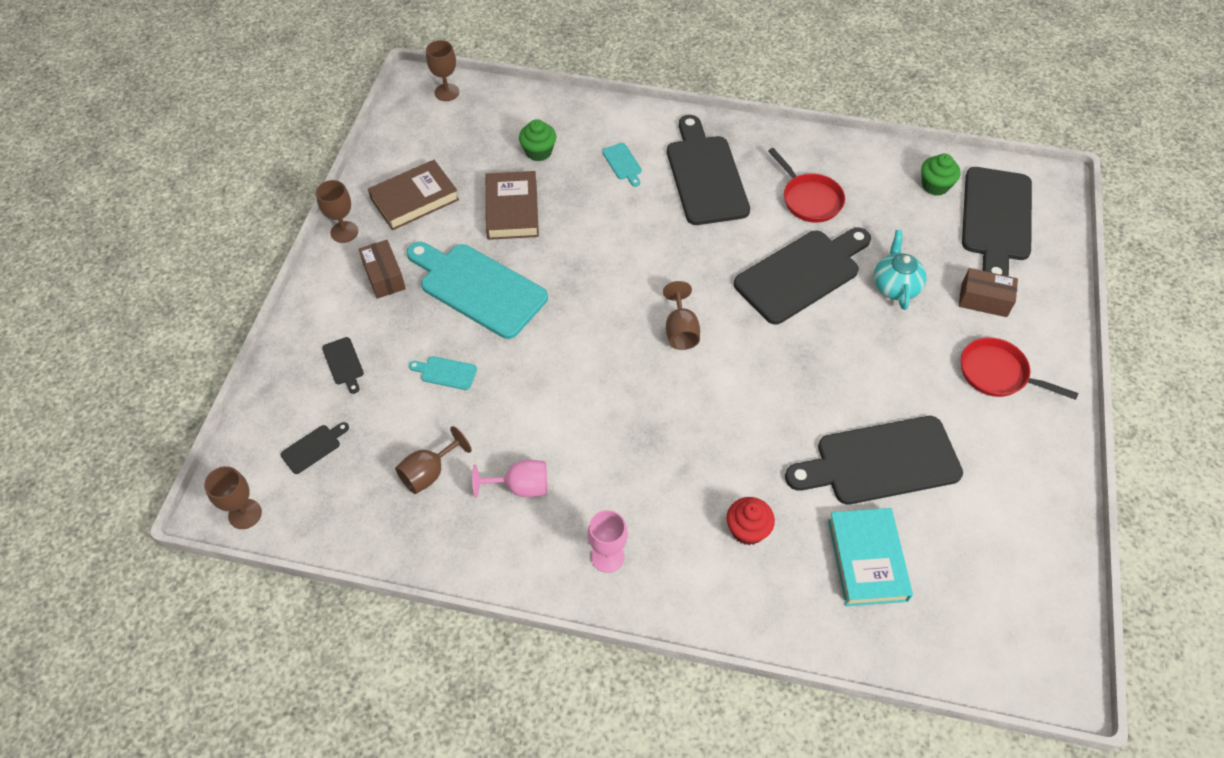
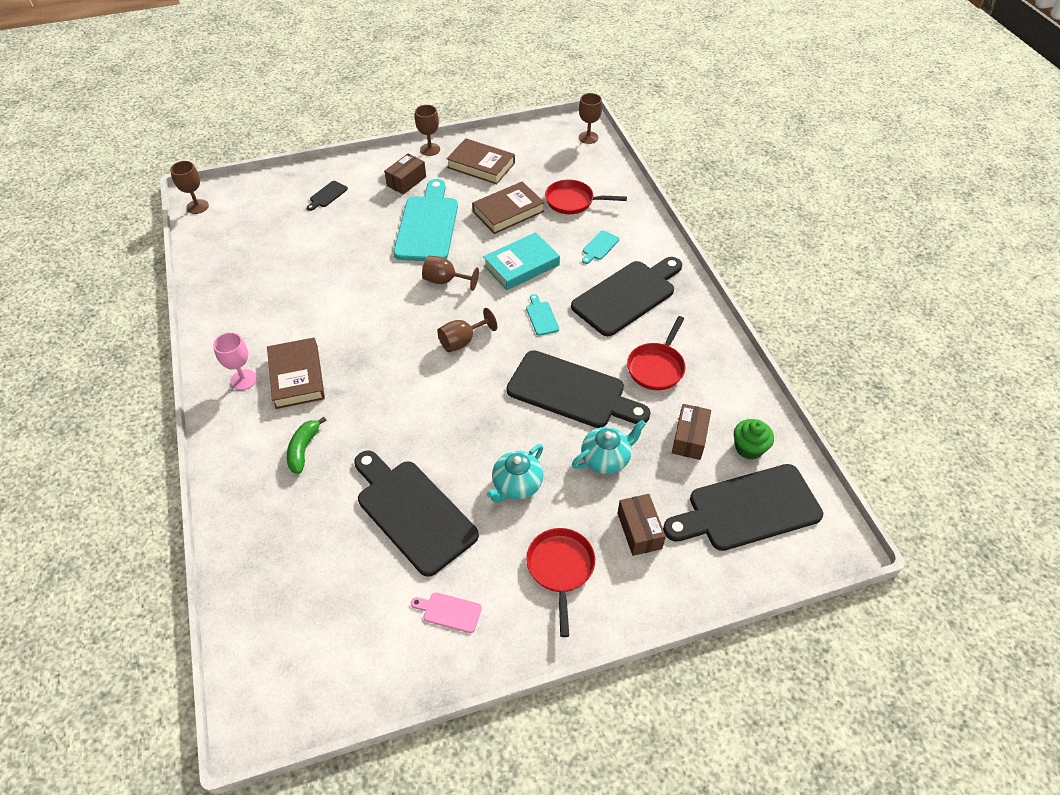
camera: 60 degrees right, 5 degrees down
(313, 447) = (258, 211): black cutting board -> none
(429, 473) = (266, 267): brown goblet -> brown goblet (445, 281)
(446, 373) = (348, 241): turquoise cutting board -> turquoise cutting board (541, 317)
(520, 487) = (277, 313): pink goblet -> none
(538, 152) = (572, 201): green cupcake -> red pan
(636, 501) = (297, 376): none -> brown book
(747, 530) = (304, 449): red cupcake -> green banana
(867, 559) = (313, 535): turquoise book -> turquoise book (521, 265)
(890, 365) = (516, 485): none -> turquoise teapot
(903, 218) = (689, 438): none -> brown box
(1006, 477) = (449, 612): none -> pink cutting board

